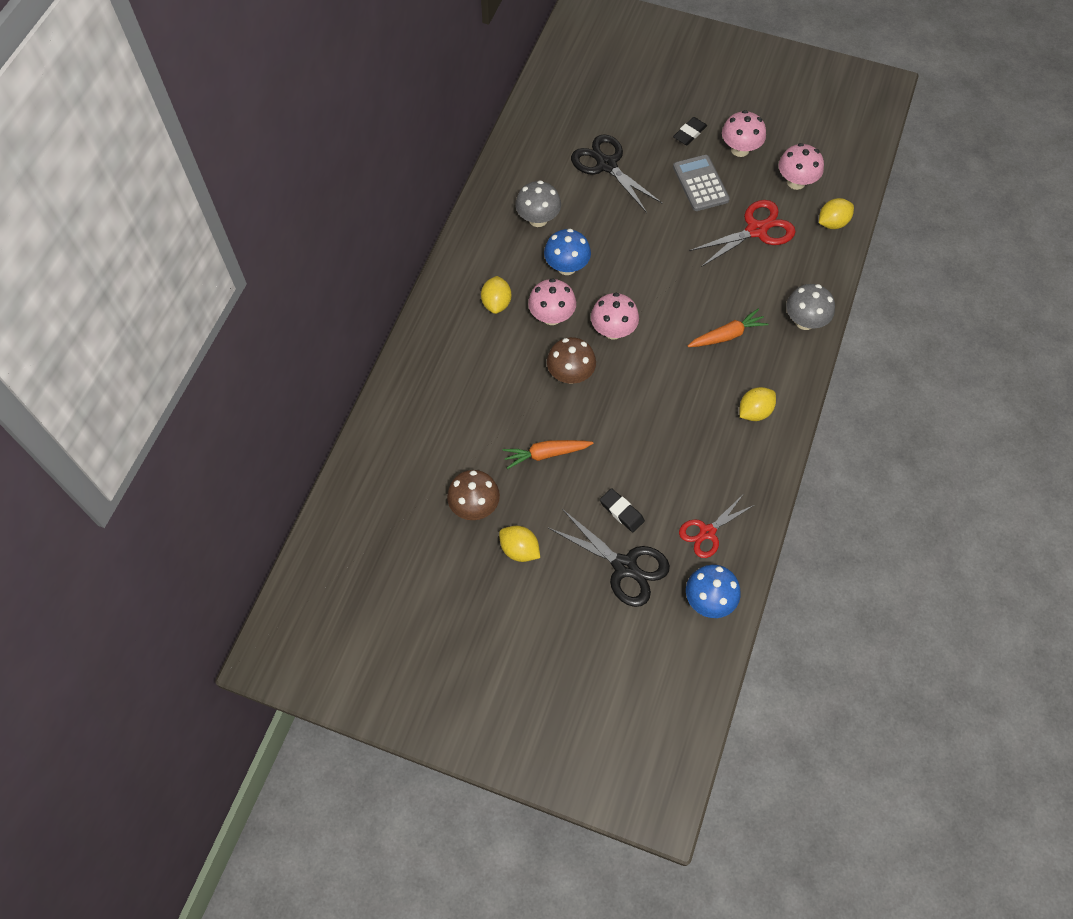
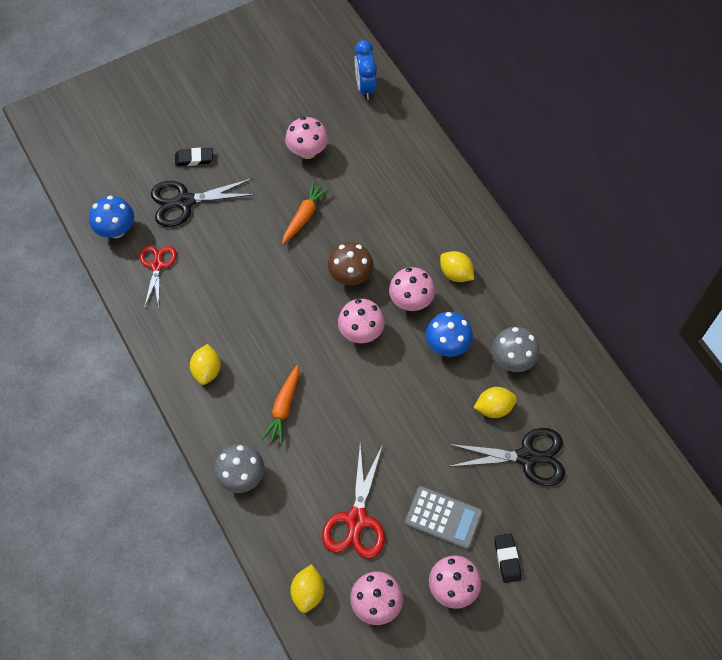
camera: 130 degrees right, 0 degrees up
(353, 514) = (365, 87): none -> blue clock
(474, 506) = (307, 151): brown mushroom -> pink mushroom
(519, 550) = (254, 155): yellow lemon -> yellow lemon (494, 408)
(621, 512) = (221, 228): black eraser -> black eraser (194, 158)

